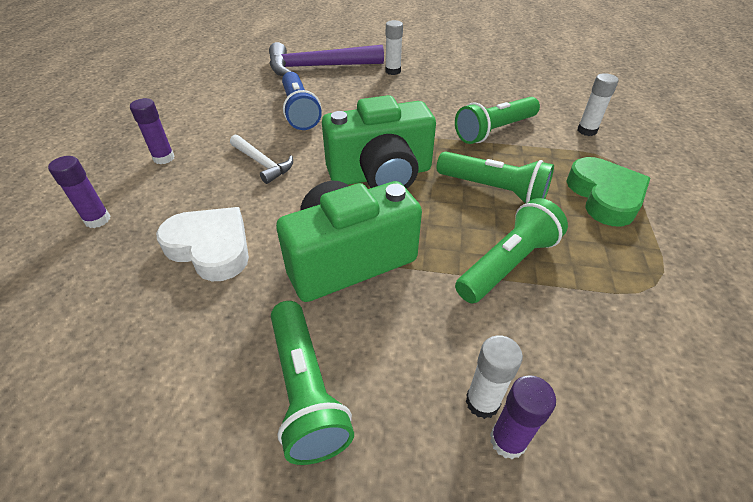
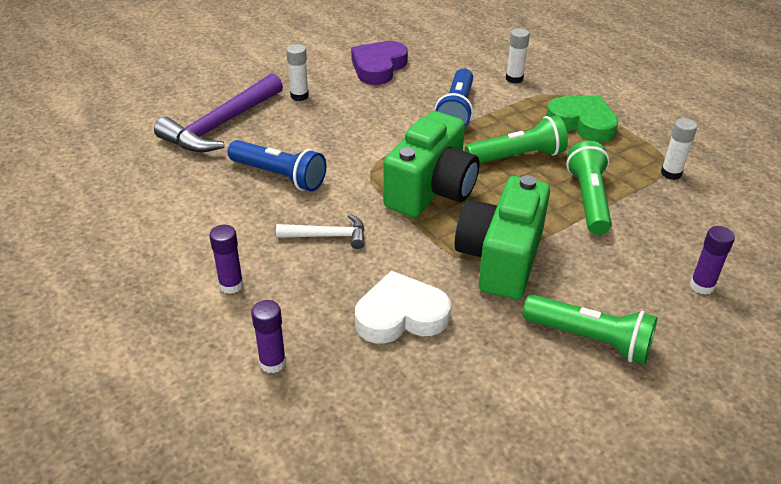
camera: 45 degrees left, 5 degrees down
(478, 76) = (378, 67): none -> purple heart
(482, 402) = (671, 278): white glue stick -> white glue stick (671, 173)
(494, 130) = (456, 111): green flashlight -> blue flashlight

